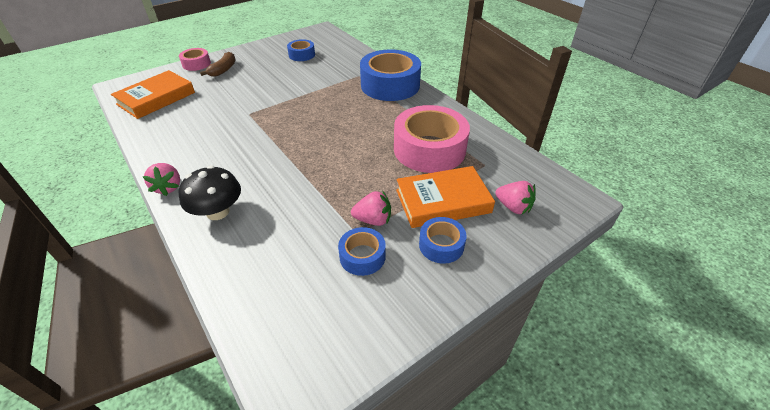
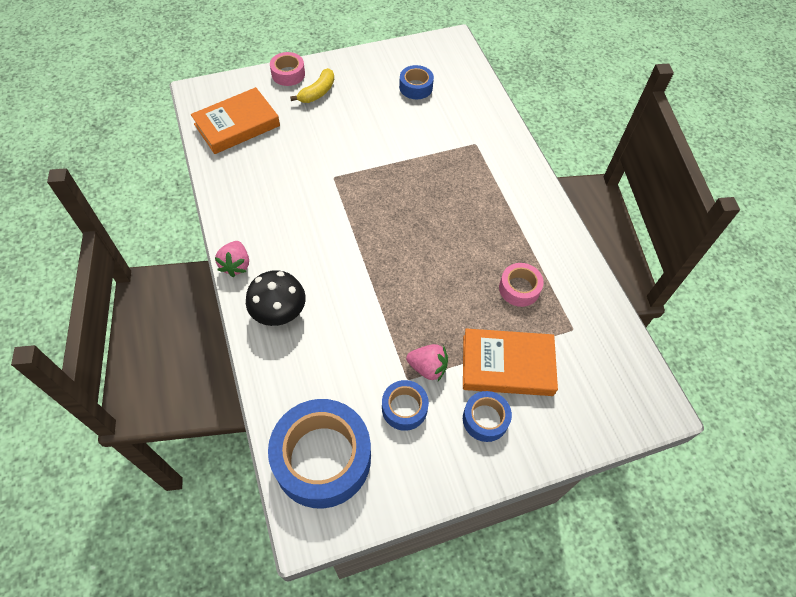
camera: 15 degrees right, 15 degrees up
(223, 70) = (317, 92): brown banana -> yellow banana
(390, 85) = (508, 171): blue tape -> blue tape (322, 458)
(429, 149) = (519, 288): pink tape -> pink tape, size x0.49
(513, 207) = (579, 395): pink strawberry -> none

